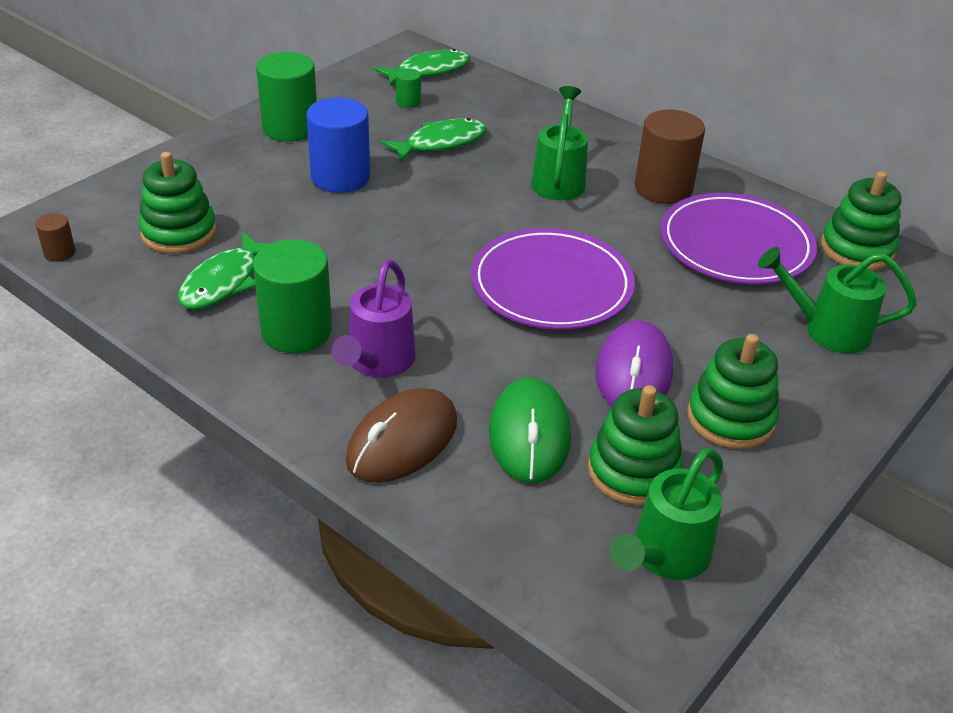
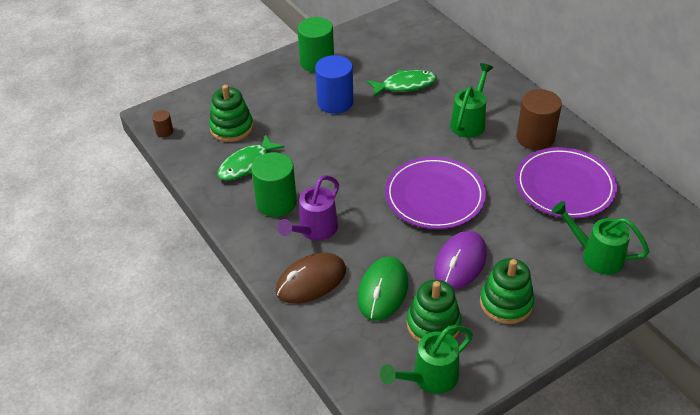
camera: 20 degrees right, 5 degrees up
(408, 102) = (396, 51): green cylinder -> none
(428, 71) = (417, 29): green fish -> none
(857, 249) = (646, 202): green stacking toy -> none

